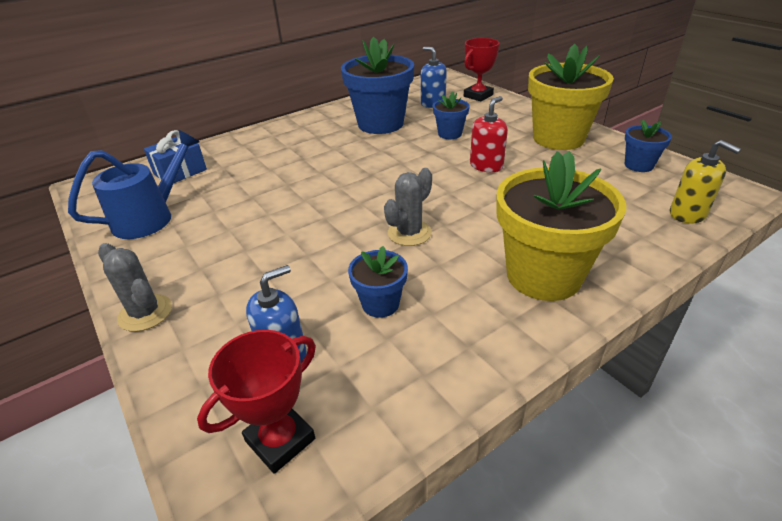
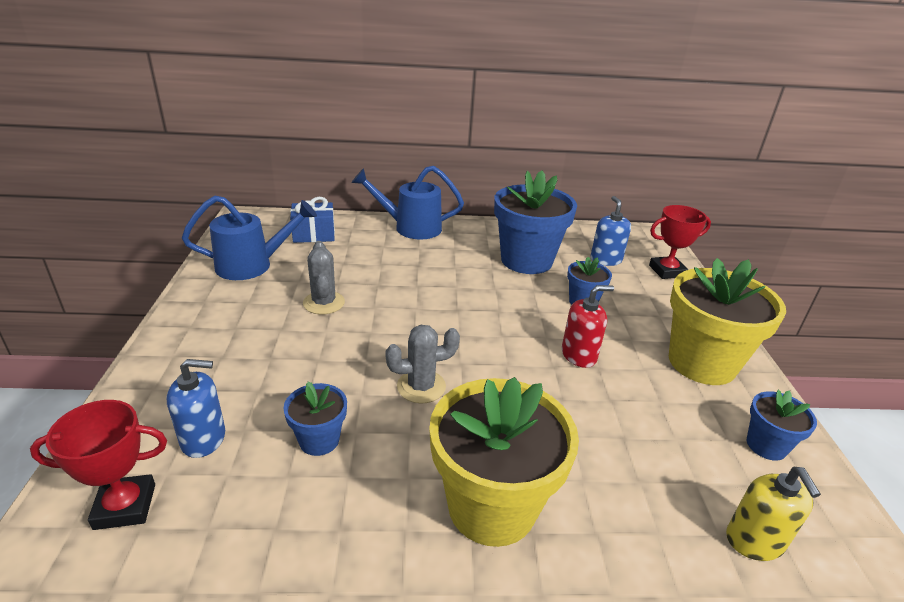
camera: 30 degrees right, 5 degrees down
(145, 313) = (164, 344): grey cactus -> grey cactus (324, 303)
(262, 135) = (410, 227): none -> blue watering can

